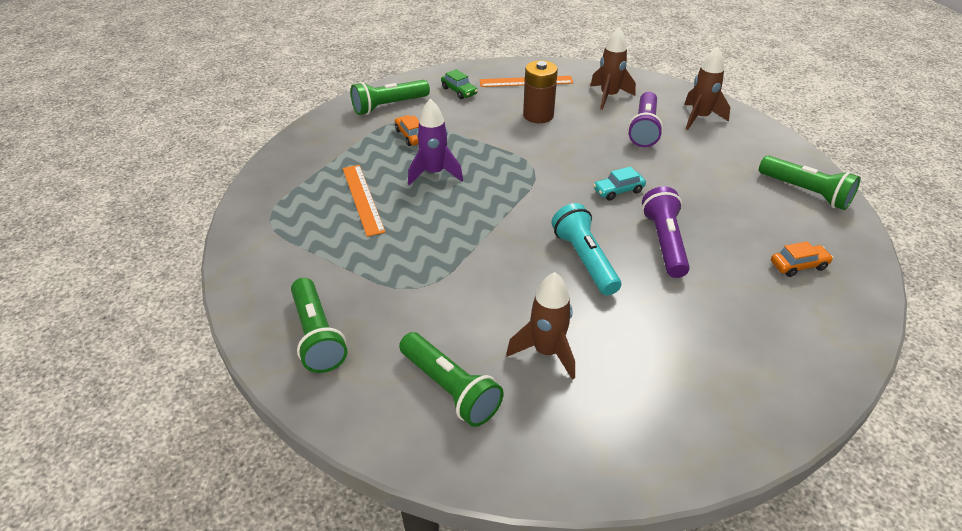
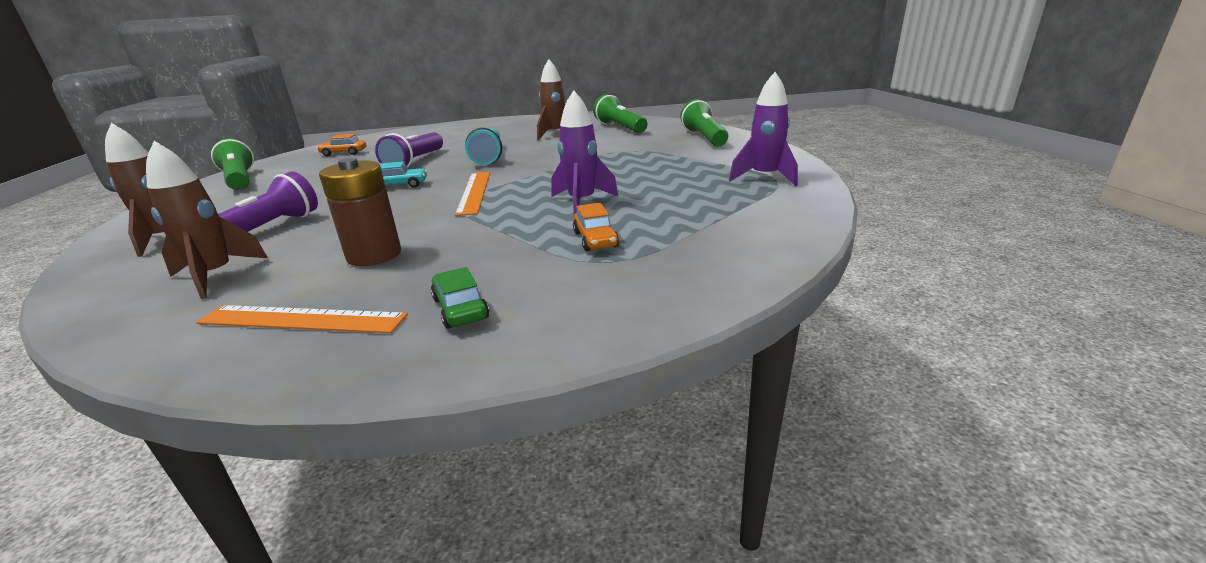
camera: 165 degrees left, 15 degrees down
(279, 221) = (764, 178): none -> purple rocket
(363, 199) = (673, 188): orange ruler -> orange ruler (474, 192)
(389, 106) = (620, 288): green flashlight -> none

